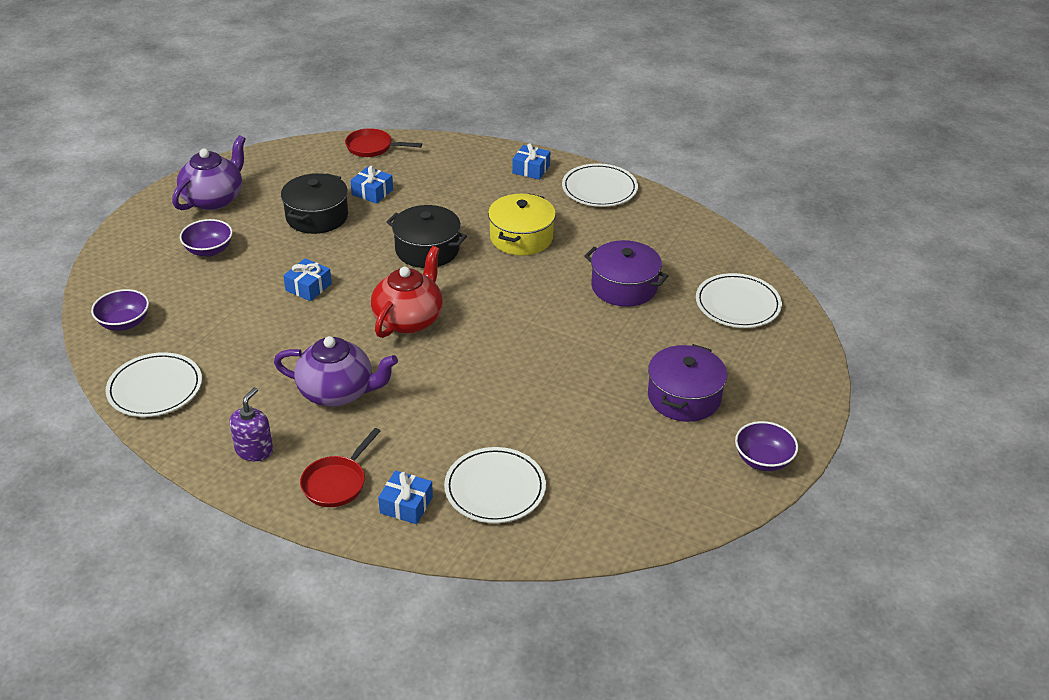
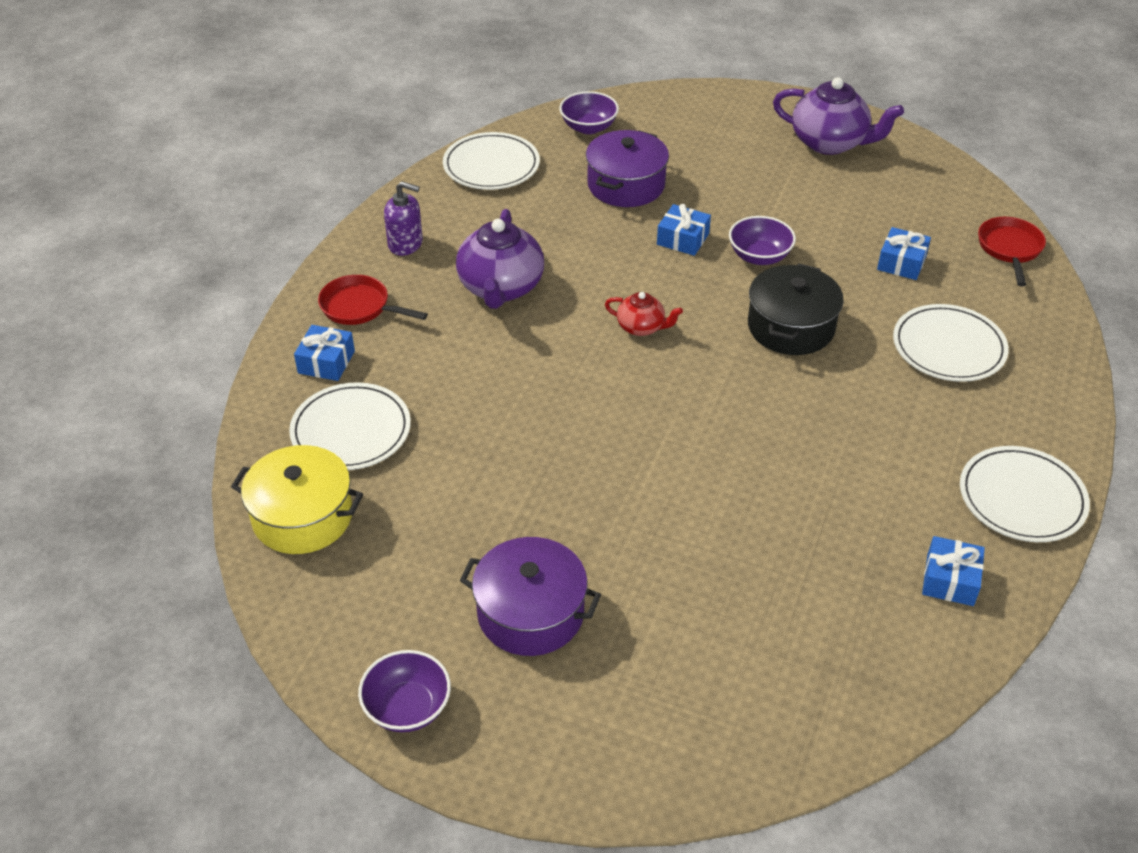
camera: 85 degrees right, 5 degrees up
(209, 250) = (729, 157): purple bowl -> purple bowl (759, 256)
(317, 216) = (827, 224): black pot -> none
(409, 319) = (641, 327): red teapot -> red teapot, size x0.53
(521, 237) = (852, 416): yellow pot -> yellow pot (302, 516)
(531, 169) = (1037, 413): blue gift -> blue gift (950, 580)
(624, 287) = (769, 537): purple pot -> purple pot (626, 185)
(737, 304) = (765, 685): white plate -> white plate (948, 347)

